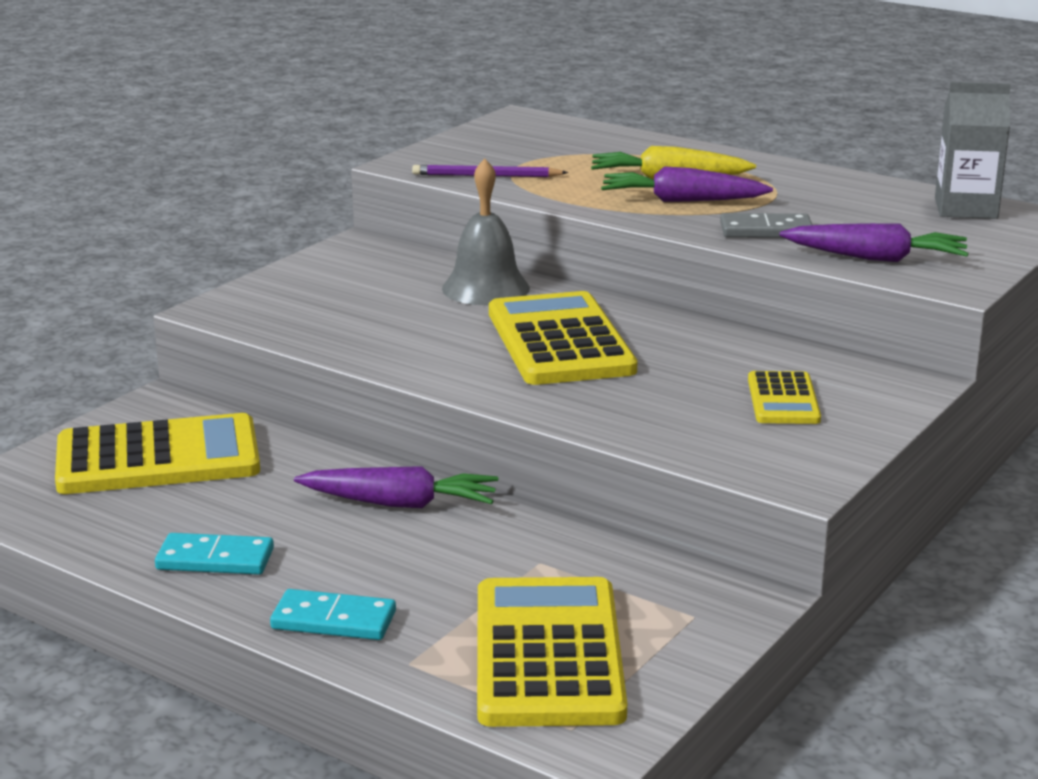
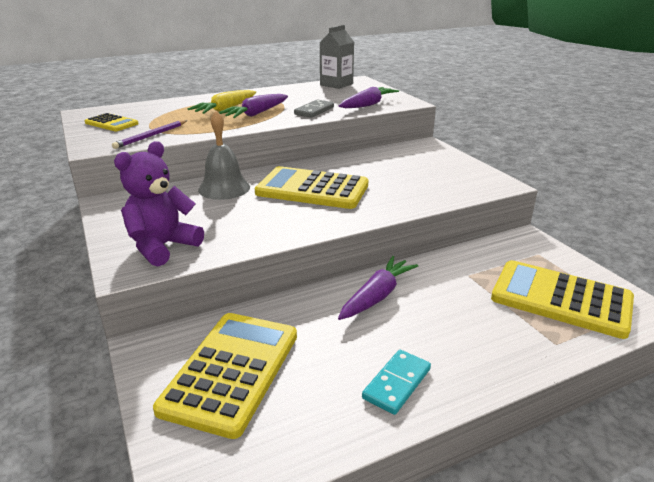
camera: 60 degrees left, 5 degrees up
(283, 308) = (162, 247): none -> purple teddy bear
(334, 620) = (499, 356): turquoise domino -> none
(783, 400) = (423, 166): yellow calculator -> yellow calculator (111, 123)

